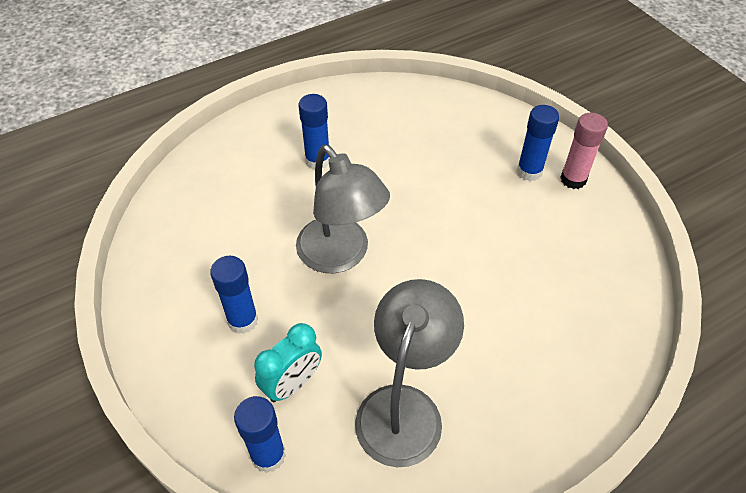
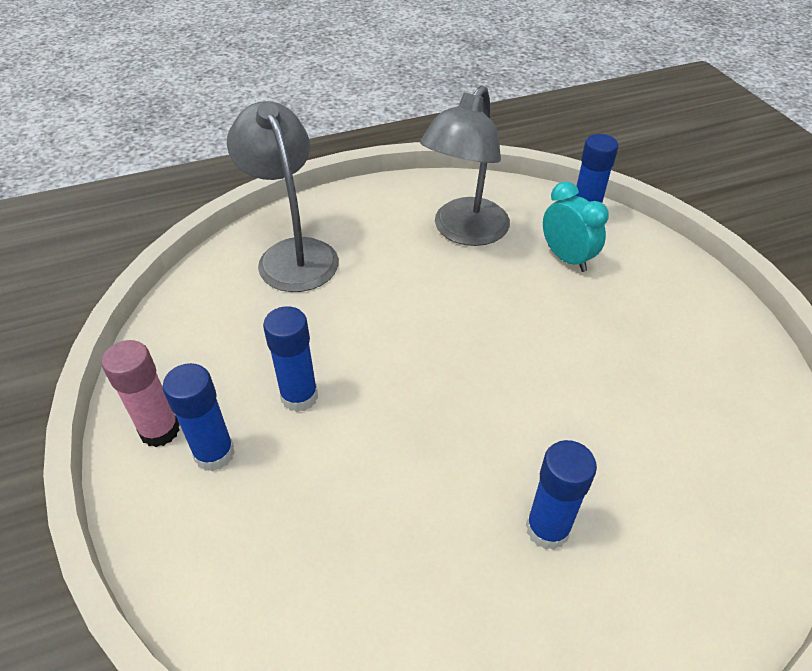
camera: 170 degrees left, 5 degrees down
(243, 320) = (626, 315): blue glue stick -> blue glue stick (299, 396)
(292, 384) = (566, 258): turquoise clock -> turquoise clock turned 90 degrees clockwise
(341, 256) = (515, 368): grey lamp -> grey lamp (293, 254)

